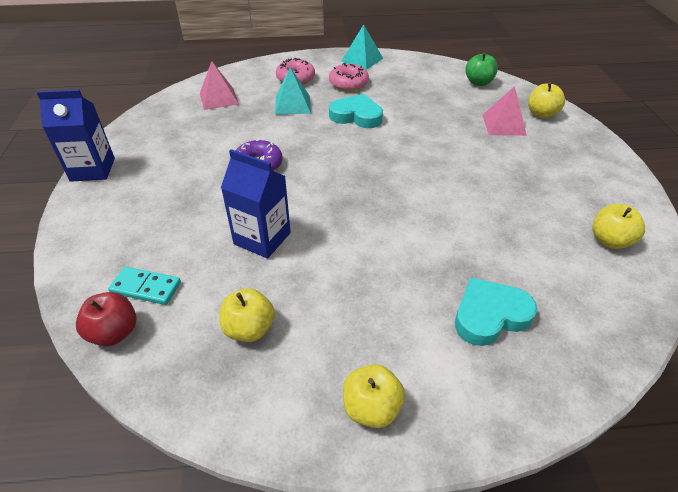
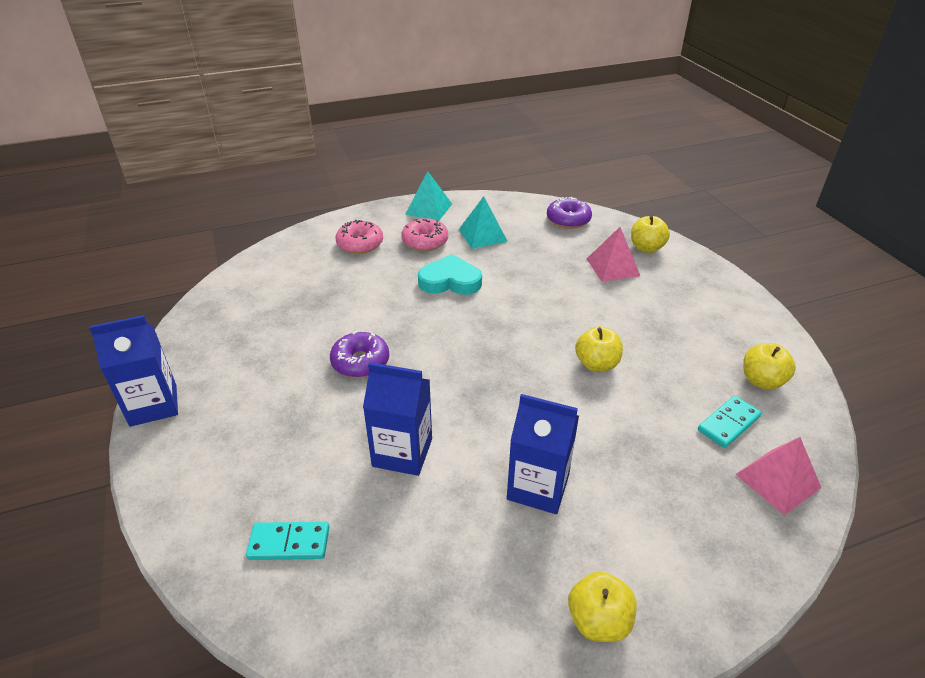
camera: 15 degrees left, 5 degrees down
(114, 332) = (274, 607): red apple -> none
(219, 98) = (276, 284): pink pyramid -> pink pyramid (778, 481)
(249, 329) = (432, 564): yellow apple -> yellow apple (596, 364)
(292, 105) = (370, 278): turquoise pyramid -> turquoise pyramid (482, 235)
(363, 288) = (538, 487): none -> blue carton
(478, 82) = (568, 220): green apple -> purple donut
(490, 315) = (677, 488): turquoise heart -> none
(562, 270) = (728, 424): none -> turquoise domino

